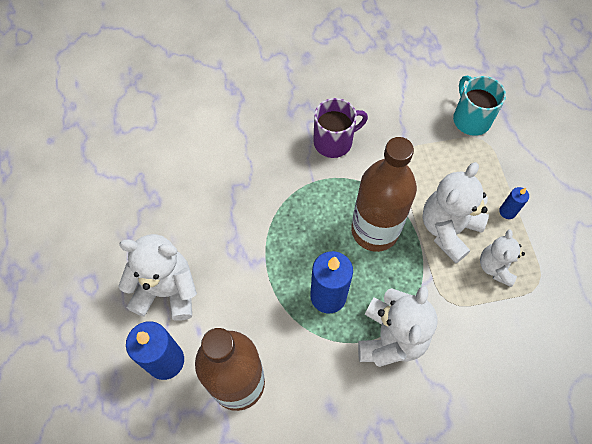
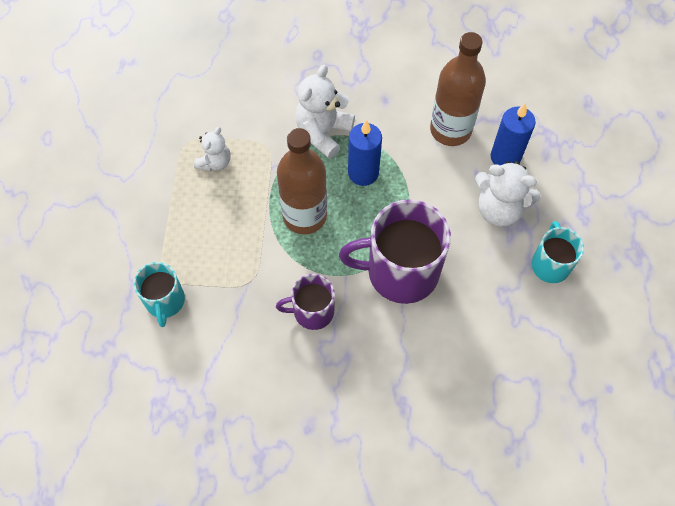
camera: 165 degrees left, 0 degrees up
(106, 241) = (550, 264): none -> turquoise mug
(260, 197) = (400, 271): none -> purple mug
(448, 229) = (240, 201): white teddy bear -> none
(507, 211) = (180, 203): blue candle -> none

